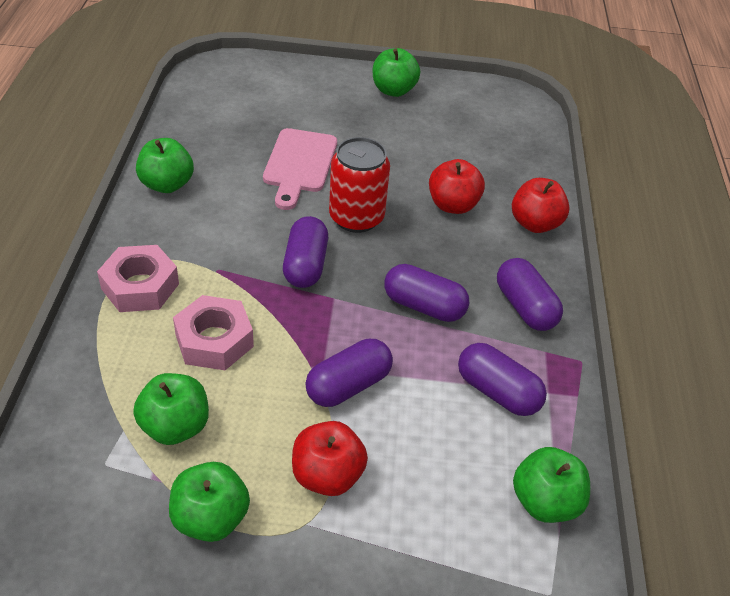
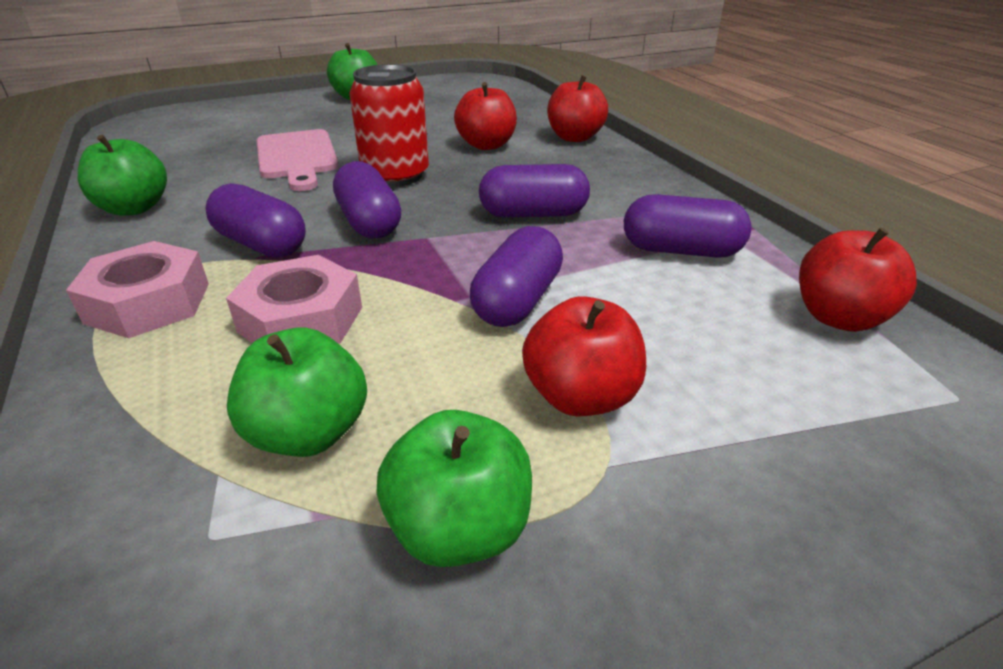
camera: 25 degrees left, 10 degrees down
(525, 307) = (631, 187): purple capsule -> purple capsule (261, 244)
(545, 502) = (839, 317): green apple -> red apple

